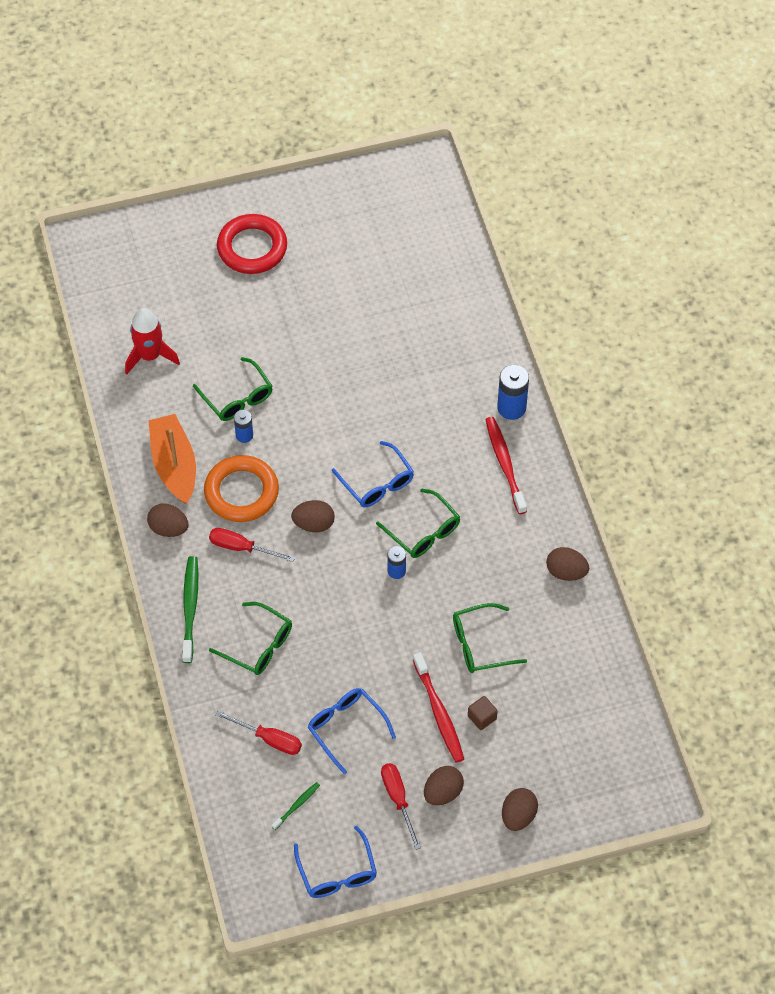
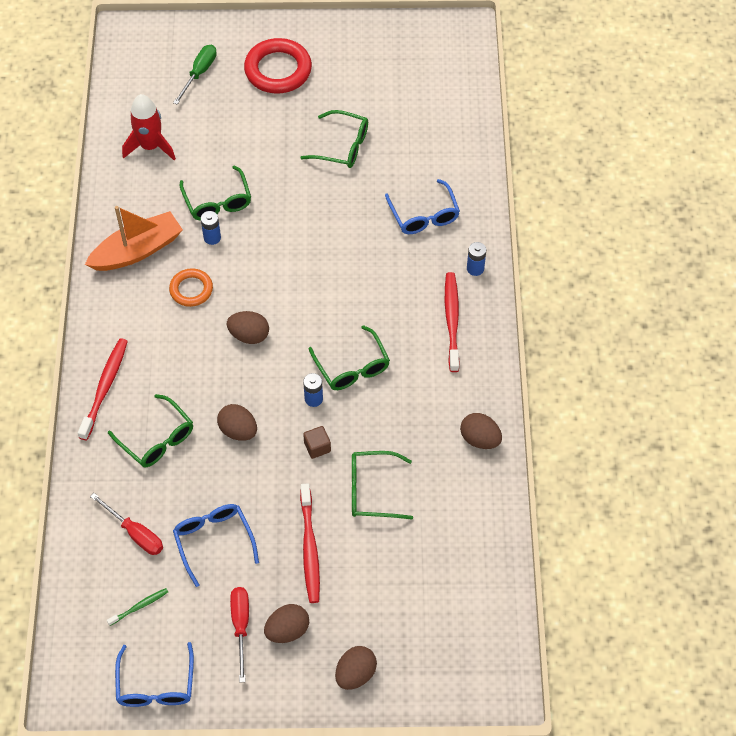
camera: 15 degrees right, 0 degrees up
(168, 528) = (111, 308): brown egg -> brown egg (238, 430)
(173, 268) = (199, 73): none -> green screwdriver
(174, 465) = (137, 250): orange boat -> orange boat turned 60 degrees clockwise
(190, 608) = (105, 387): green toothbrush -> red toothbrush
(241, 492) = (191, 289): orange ring -> orange ring, size x0.59
(241, 547) = (173, 342): red screwdriver -> none
(343, 313) = (342, 146): none -> green glasses
(377, 483) = (322, 310): blue glasses -> blue glasses (424, 215)
(482, 717) = (351, 564): brown cube -> brown cube (317, 447)
(511, 408) = (475, 268): blue battery -> blue battery, size x0.61

